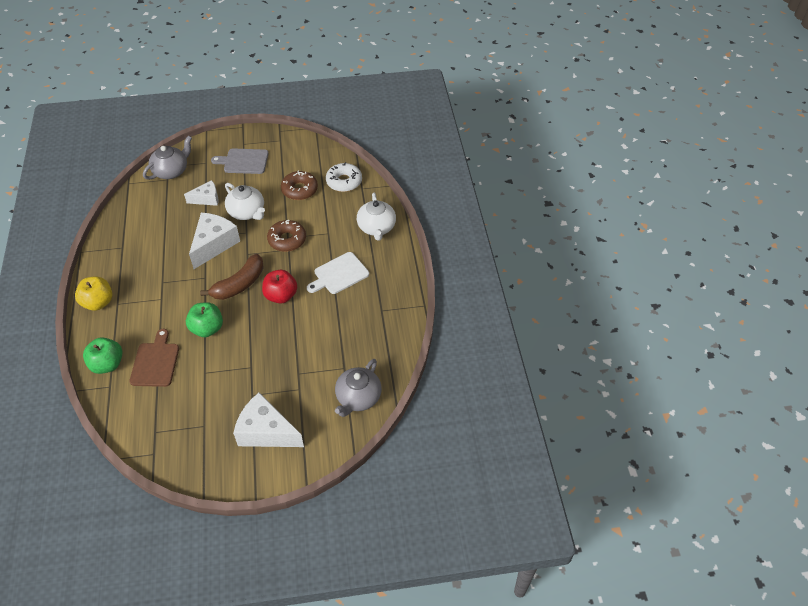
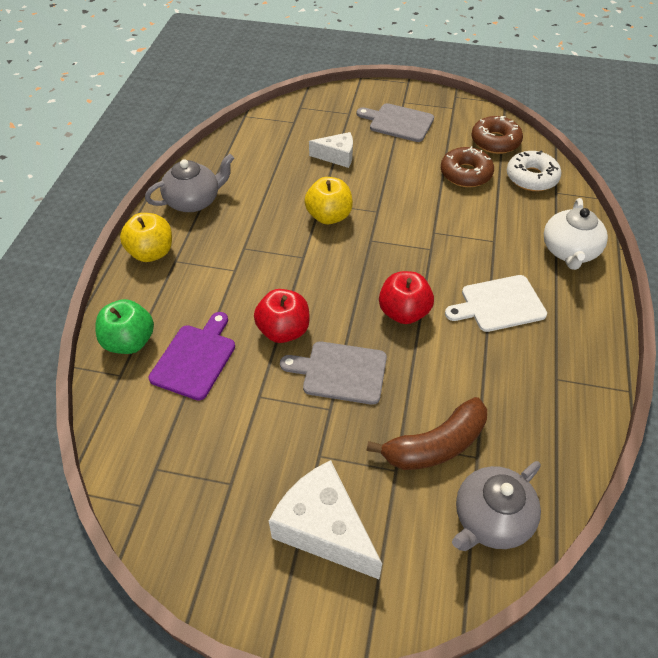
camera: 20 degrees right, 0 degrees up
(155, 362) = (195, 358): brown cutting board -> purple cutting board
(171, 171) = (302, 114): grey teapot -> grey teapot (194, 201)
(207, 329) = (283, 330): green apple -> red apple
(214, 244) = (329, 216): white cheese -> yellow apple
(239, 284) = (348, 279): brown banana -> brown banana (435, 445)
(247, 212) = (385, 186): white teapot -> none
(251, 344) = (340, 372): none -> grey cutting board
(287, 240) = (432, 235): brown donut -> brown donut (495, 141)

